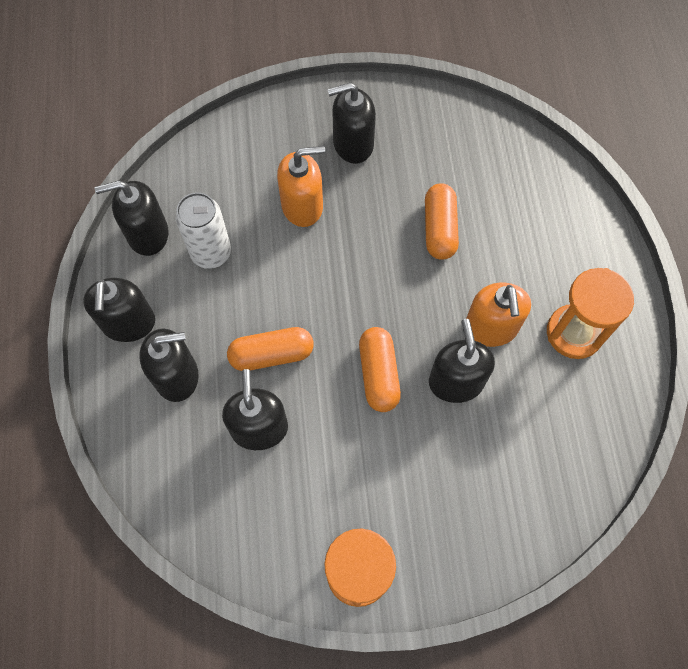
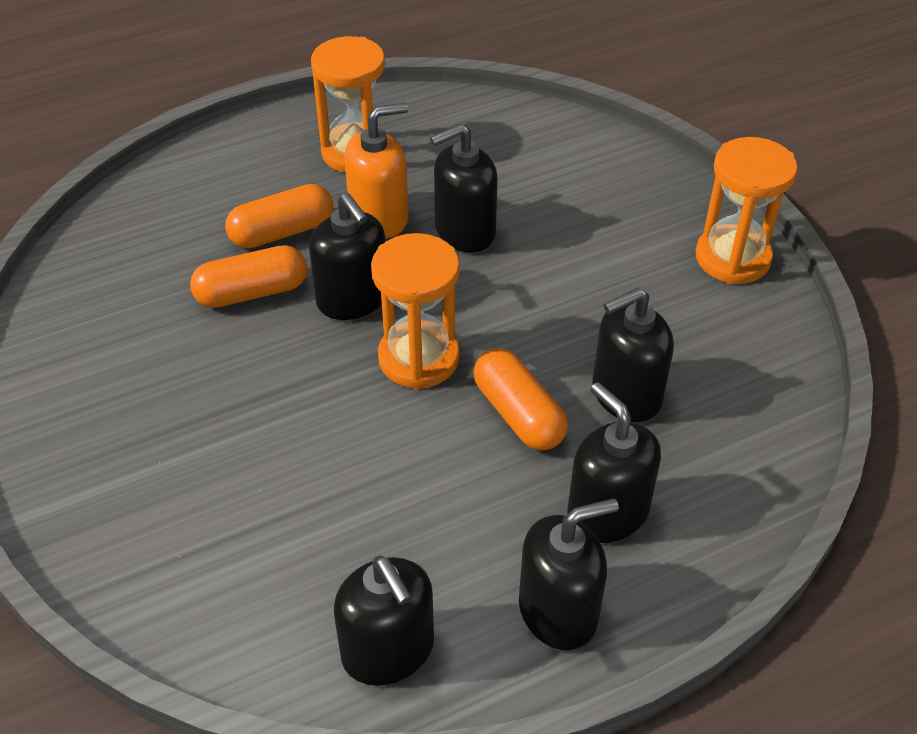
camera: 110 degrees left, 20 degrees down
(211, 253) = (389, 543): white can -> none
(302, 206) = (262, 452): orange soap dispenser -> none
(342, 311) = (418, 358): none -> orange hourglass
(353, 144) = (128, 423): black soap dispenser -> black soap dispenser (353, 299)
(379, 374) = (490, 300): orange capsule -> orange capsule (282, 232)

